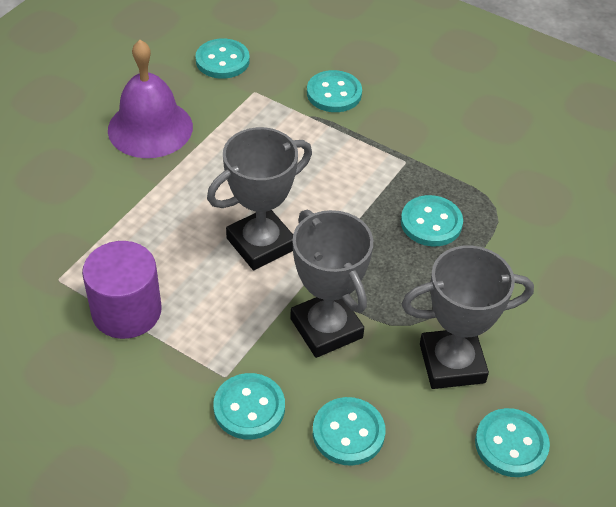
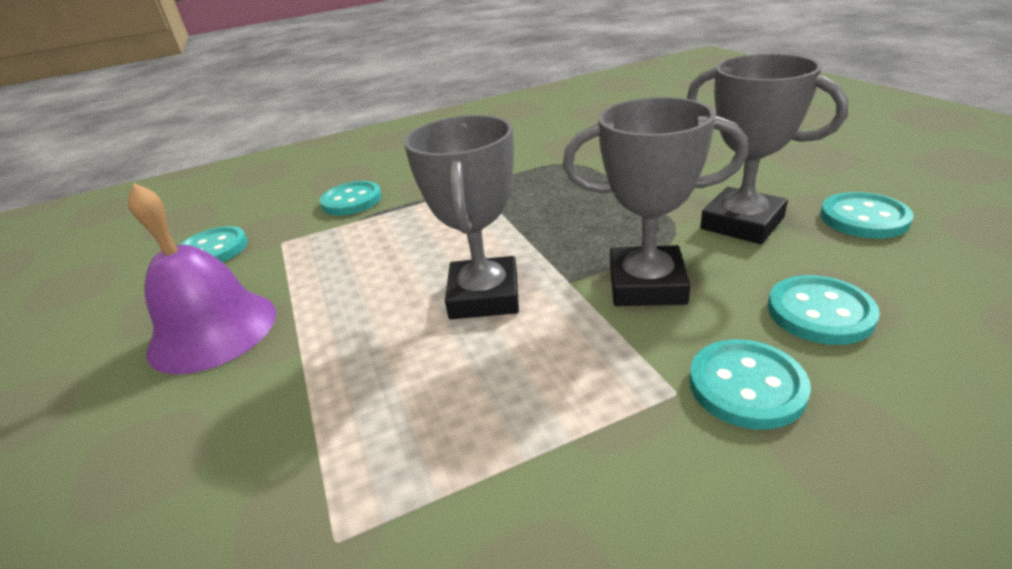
camera: 50 degrees left, 15 degrees down
(126, 311) = (481, 465): purple cylinder -> none
(431, 223) = (558, 192): turquoise button -> none
(452, 363) = (742, 223): grey trophy -> grey trophy turned 75 degrees counterclockwise

